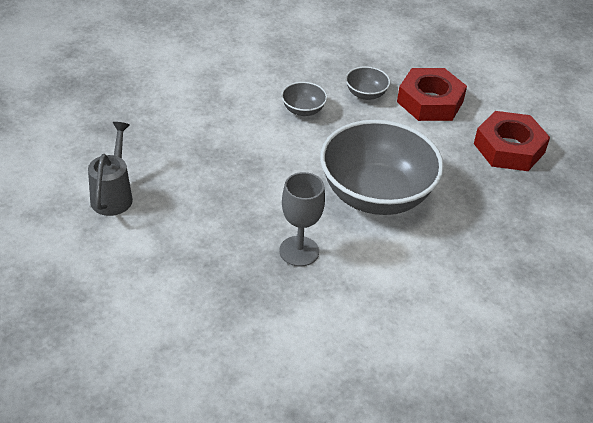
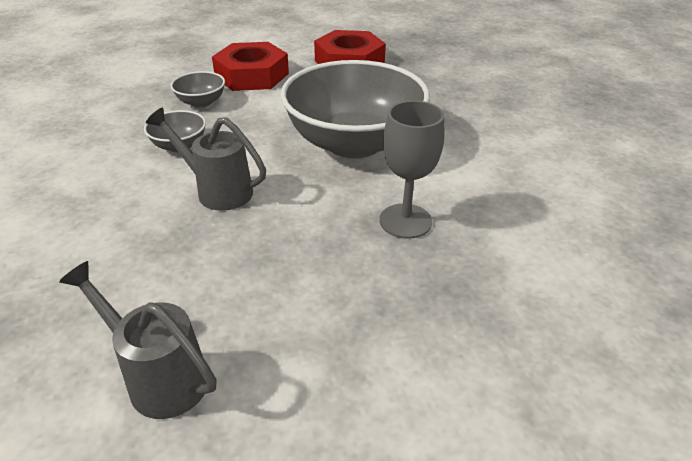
camera: 60 degrees left, 5 degrees down
(267, 150) = (218, 191): none -> grey watering can

